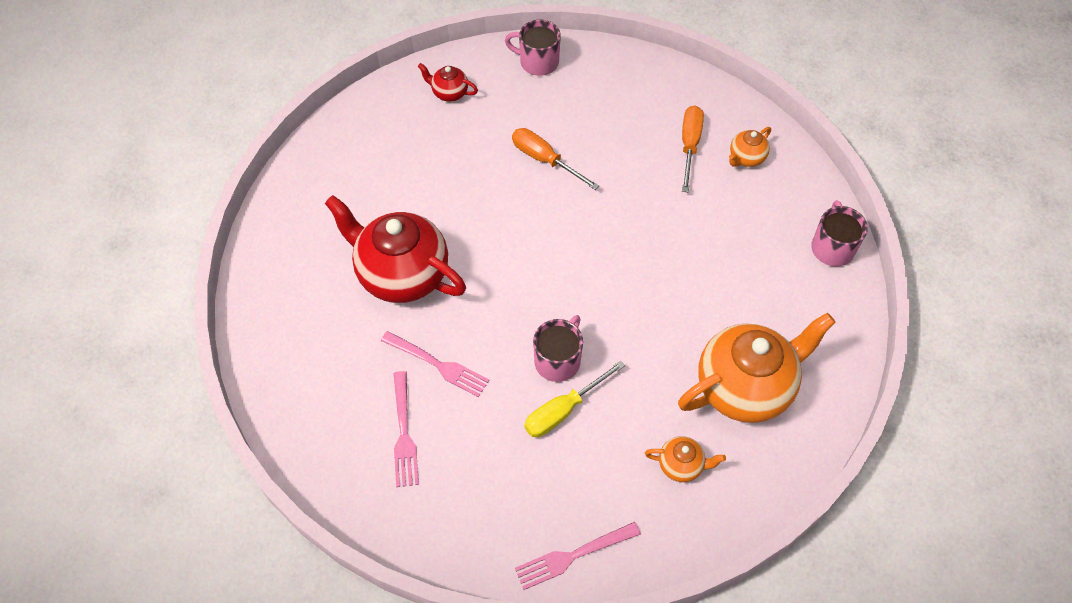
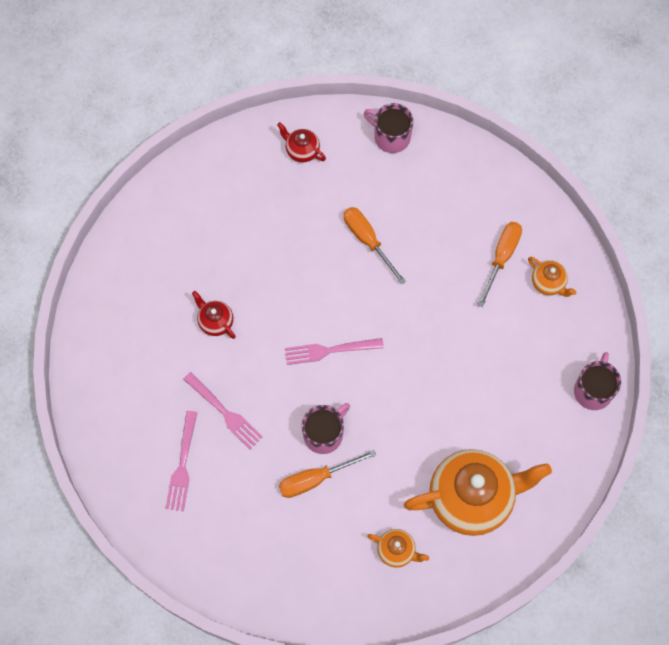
camera: 15 degrees right, 10 degrees up
(402, 274) = (215, 322): red teapot -> red teapot, size x0.44
(563, 410) = (315, 479): yellow screwdriver -> orange screwdriver
(573, 555) = (288, 601): pink fork -> pink fork (329, 350)
(746, 158) = (548, 283): orange teapot -> orange teapot turned 105 degrees counterclockwise

